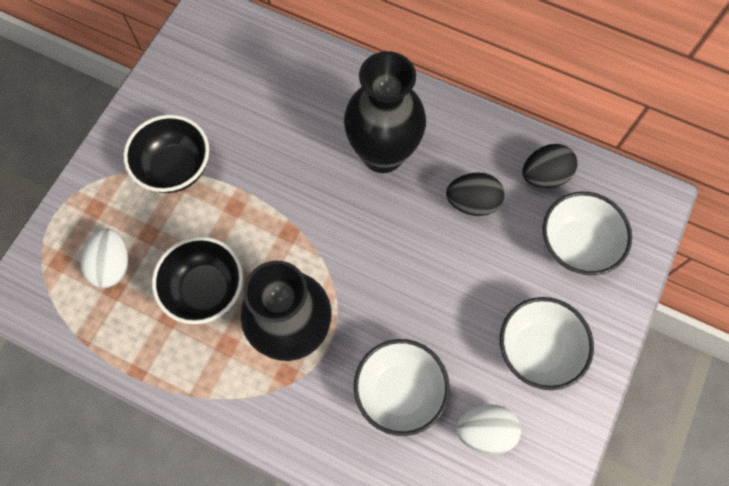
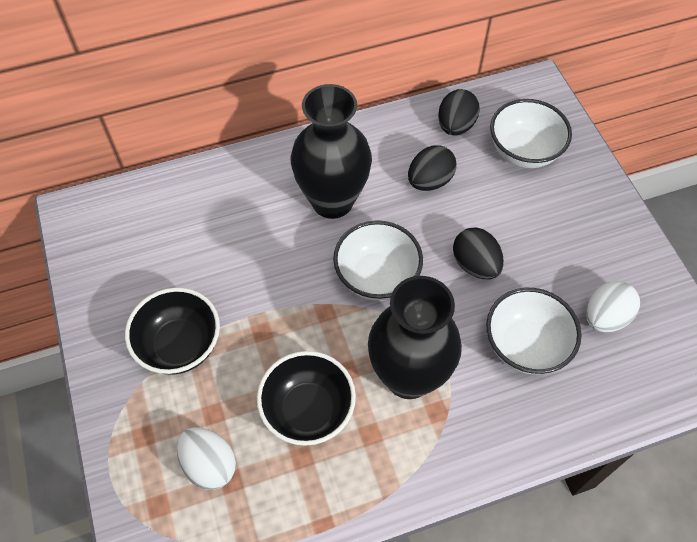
camera: 45 degrees left, 10 degrees down
(432, 298) = (475, 265): none -> black egg
(537, 350) = (576, 236): white bowl -> white bowl (377, 277)

